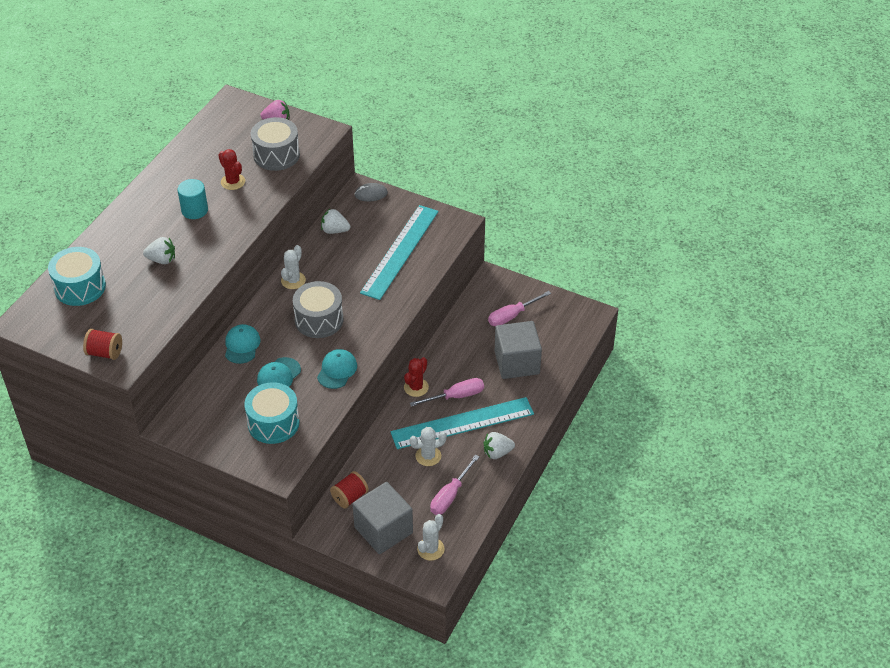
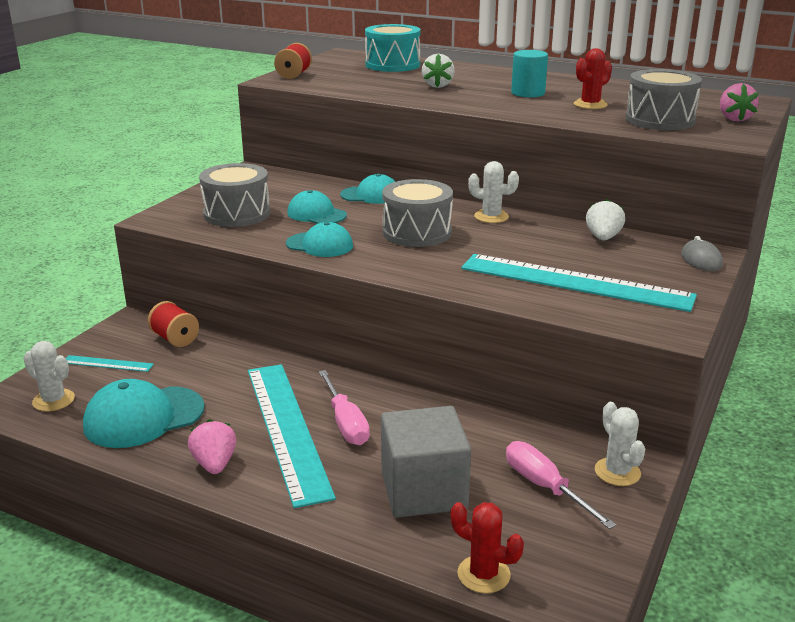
camera: 90 degrees right, 20 degrees down
(273, 423) = (237, 214): turquoise drum -> grey drum
(383, 530) = (107, 363): grey cube -> turquoise ruler
(416, 387) = (367, 386): red cactus -> red cactus (483, 574)
(428, 456) = (227, 397): white cactus -> white cactus (617, 472)
(450, 495) = (144, 417): pink screwdriver -> turquoise cap
(497, 453) = (214, 464): white strawberry -> pink strawberry

